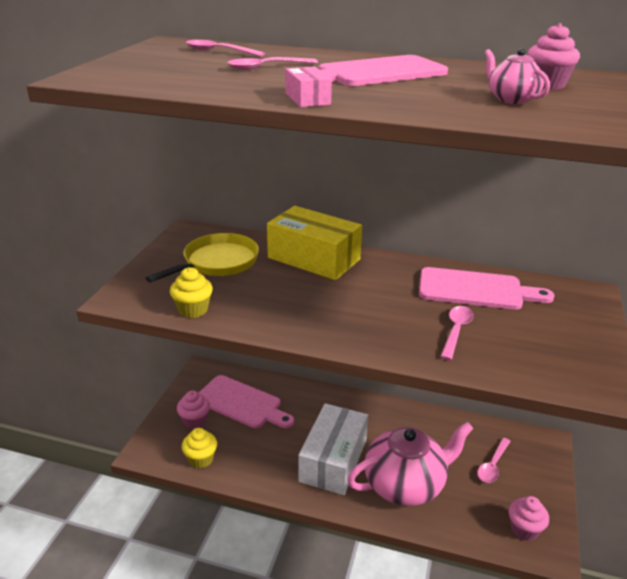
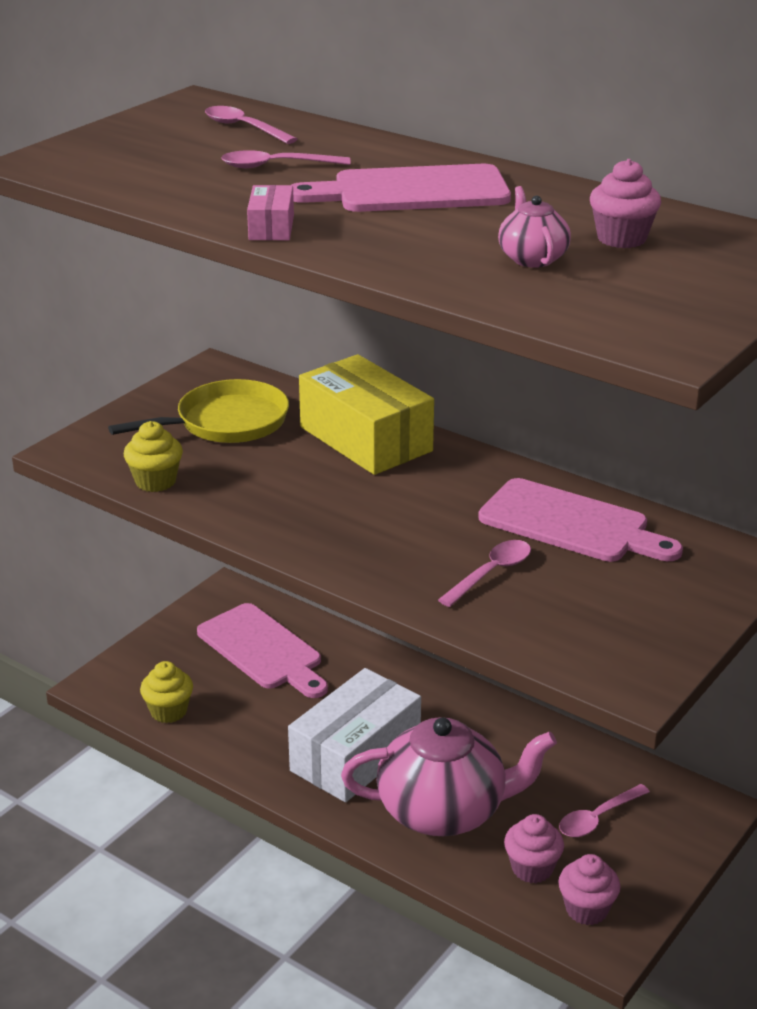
camera: 20 degrees right, 0 degrees up
(195, 421) = (184, 659): pink cupcake -> pink cupcake (532, 868)

